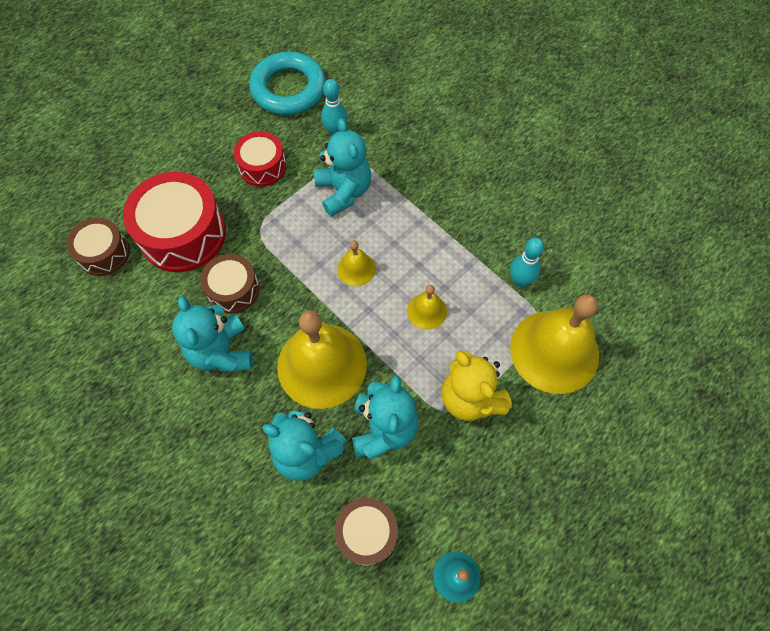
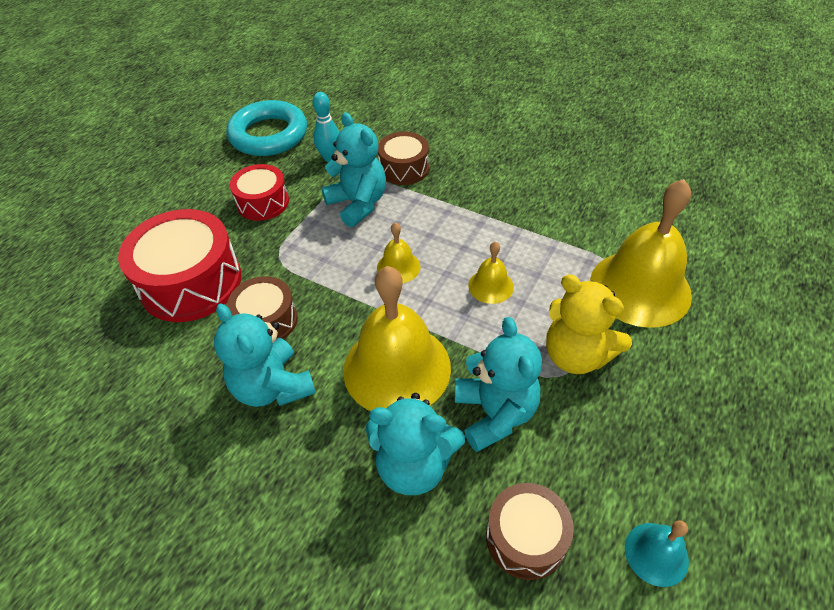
camera: 15 degrees left, 15 degrees down
(104, 253) = (99, 323): brown drum -> brown drum (404, 168)
(520, 280) = (573, 236): turquoise bowling pin -> none

